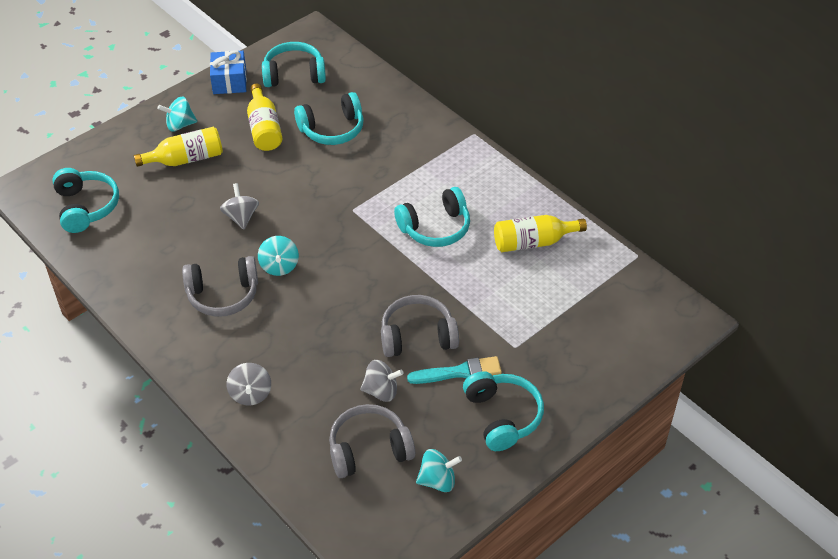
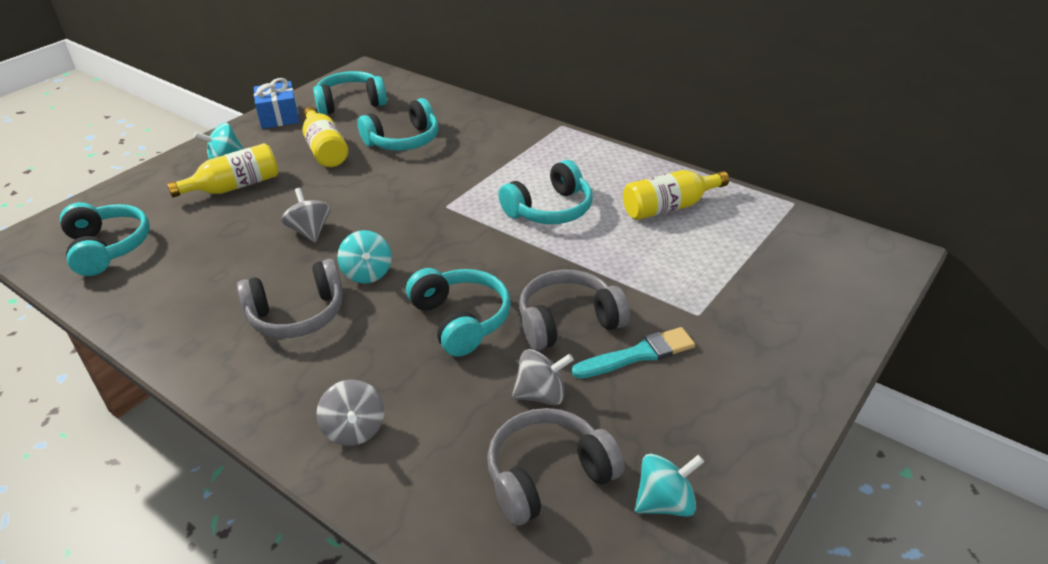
camera: 10 degrees left, 10 degrees down
(503, 416) = (720, 398): turquoise headphones -> turquoise headphones (461, 320)

